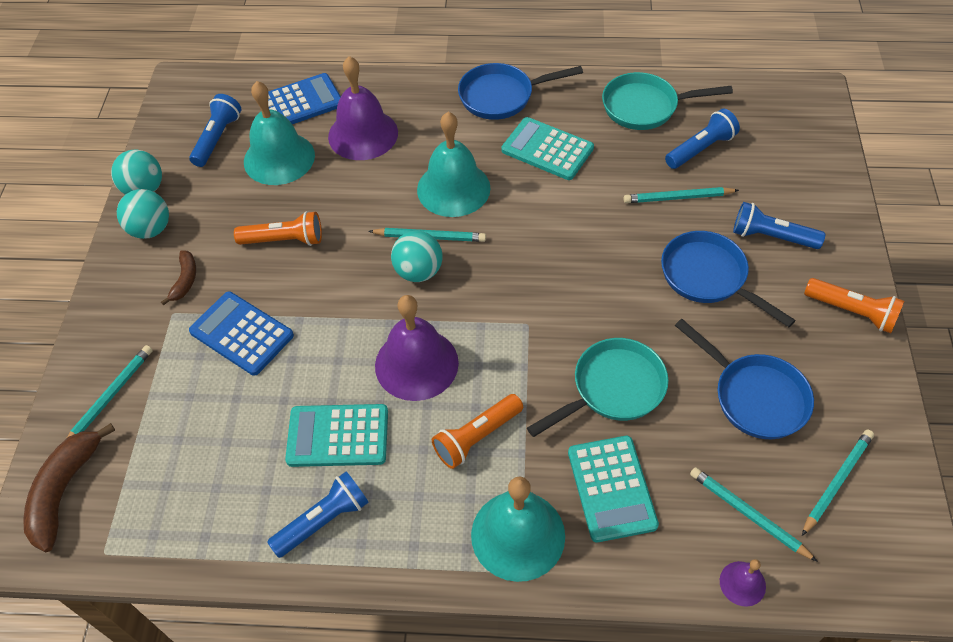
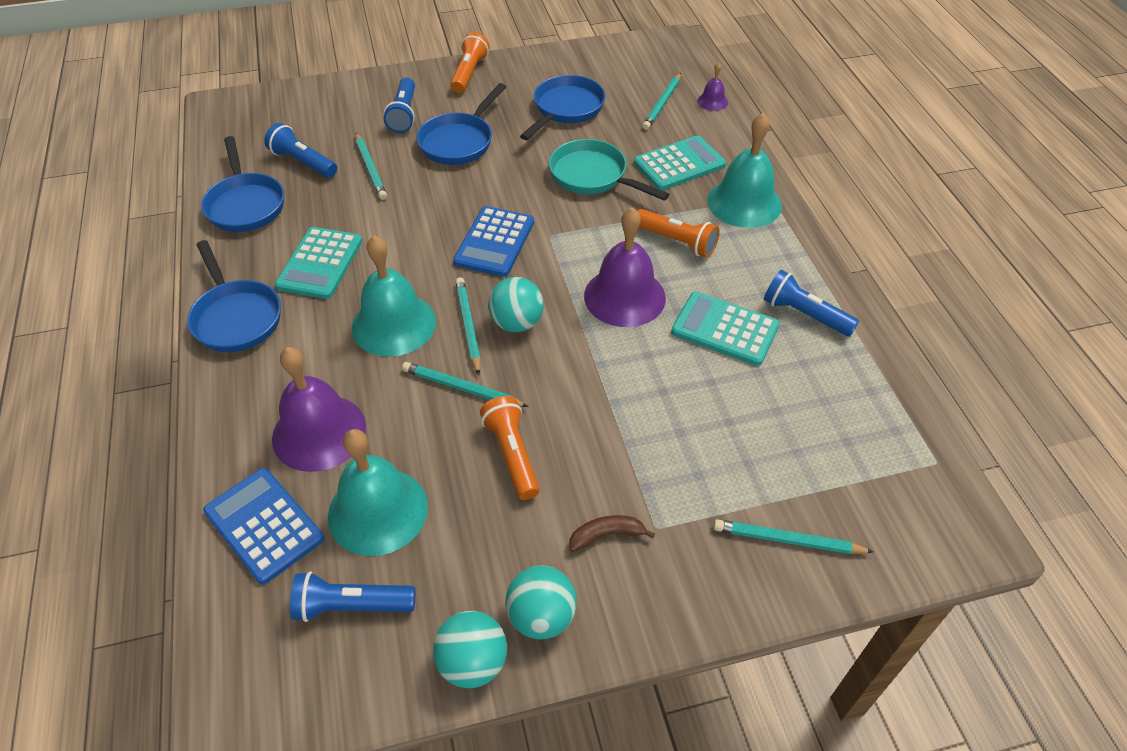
camera: 110 degrees left, 5 degrees down
(65, 490) = (907, 529): brown banana -> none
(241, 334) = (653, 446): blue calculator -> blue calculator (494, 242)
(338, 436) = (725, 329): turquoise calculator -> turquoise calculator turned 135 degrees clockwise
(645, 107) = (245, 204): turquoise pan -> blue pan
(837, 481) = (617, 72): turquoise pencil -> turquoise pencil (462, 388)

